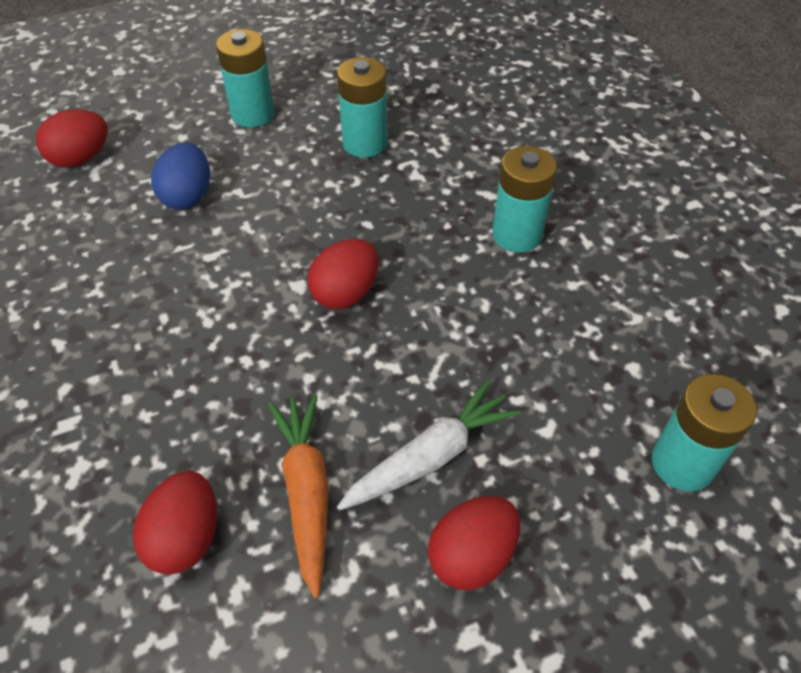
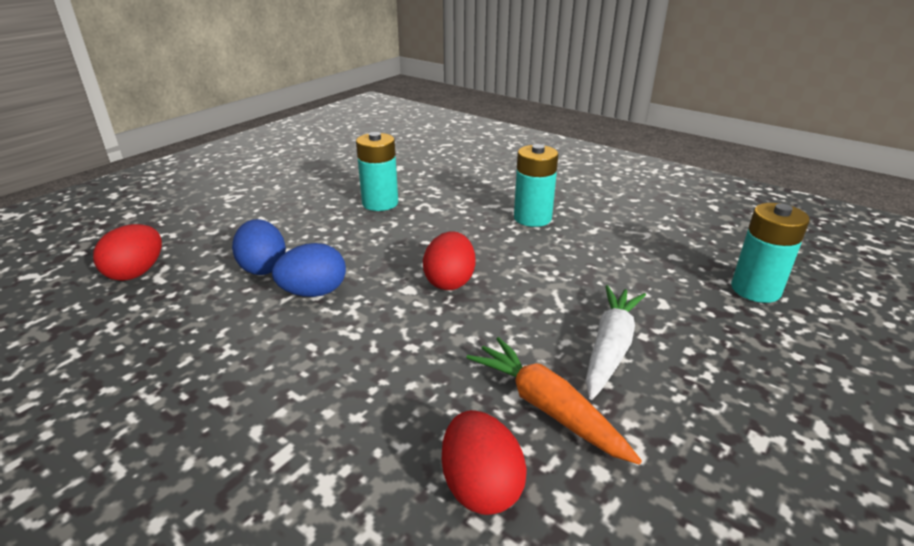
camera: 30 degrees left, 20 degrees down
(209, 251) = (314, 292): none -> blue egg
(252, 114) = (276, 210): turquoise battery -> none
(472, 556) = (702, 391): red egg -> none

